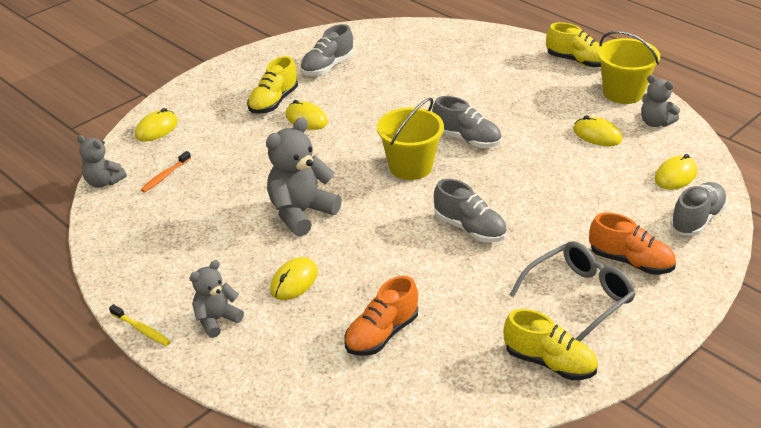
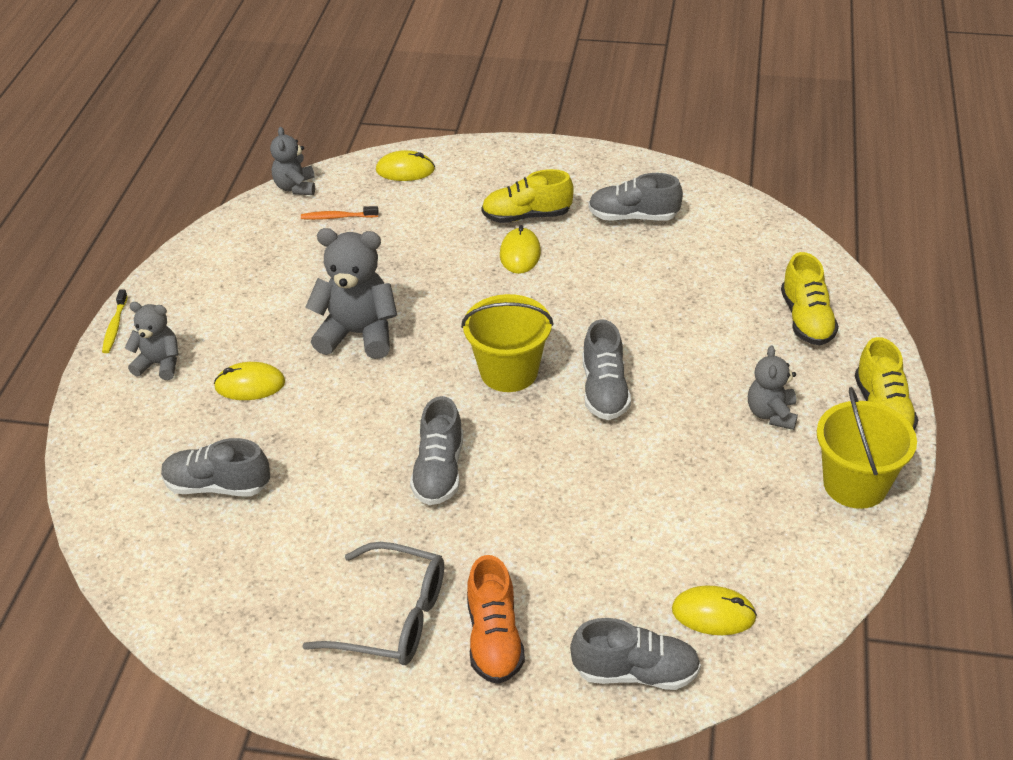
camera: 55 degrees right, 5 degrees up
(381, 334) = (217, 486): orange shoe -> grey shoe
(549, 362) = (263, 638): yellow shoe -> yellow shoe (806, 319)
(597, 135) = (729, 500): yellow mouse -> none
(655, 122) = (817, 545): grey teddy bear -> grey teddy bear (771, 414)

